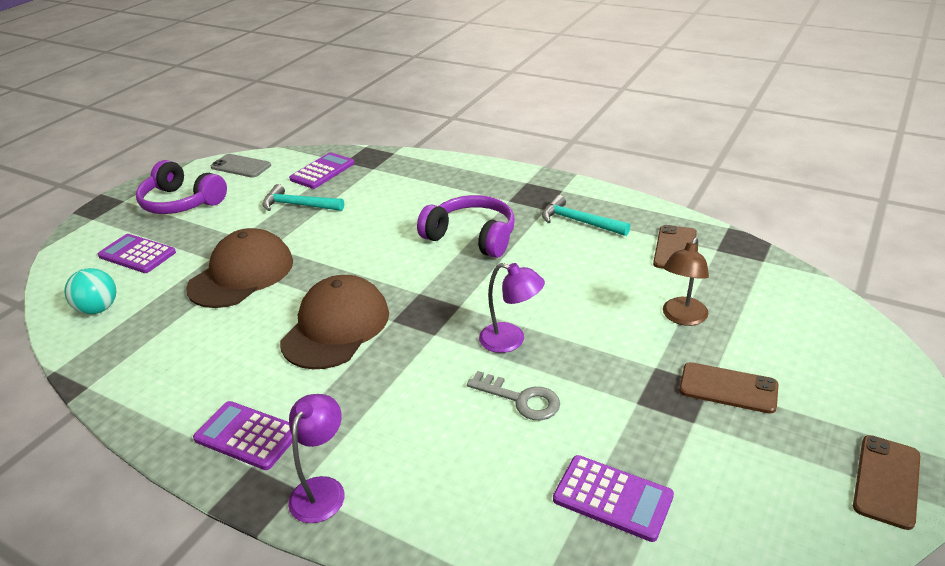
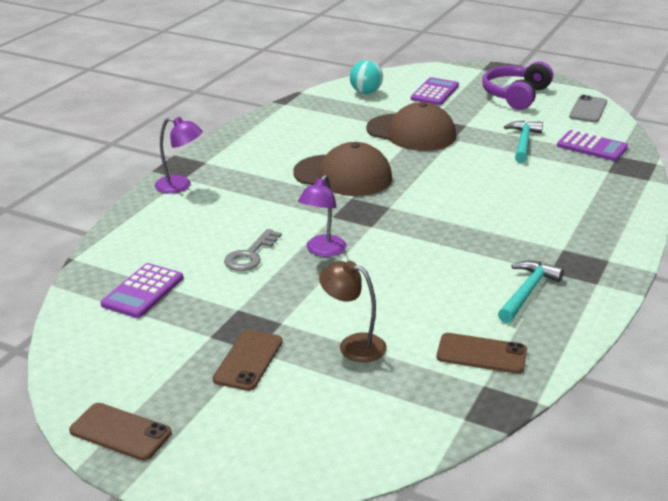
camera: 85 degrees right, 5 degrees down
(247, 435) = (232, 157): purple calculator -> none
(472, 237) = (484, 229): purple headphones -> none

